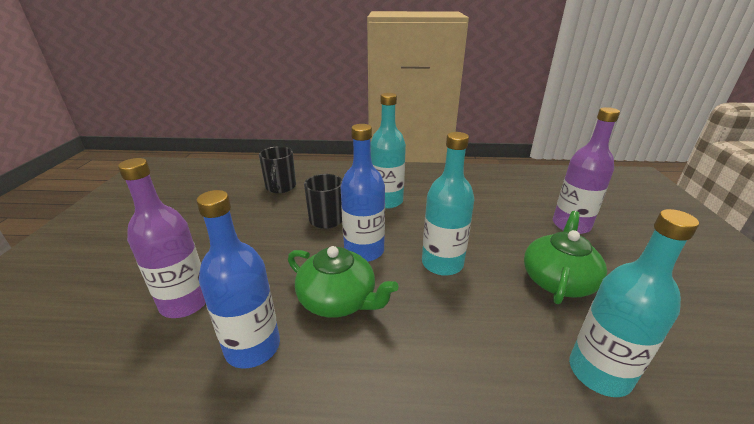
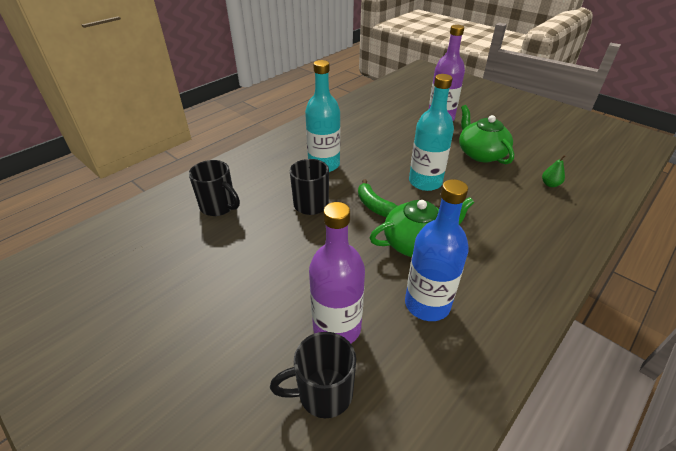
camera: 50 degrees left, 10 degrees up
(106, 329) = (323, 393): none -> black mug
(364, 251) = (375, 206): blue bottle -> green banana
(599, 372) = (550, 184): turquoise bottle -> green pear

